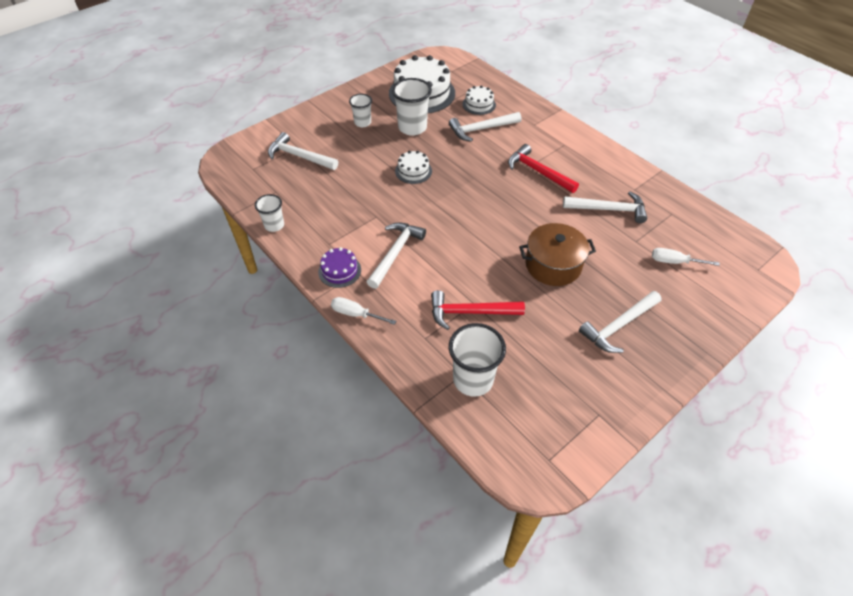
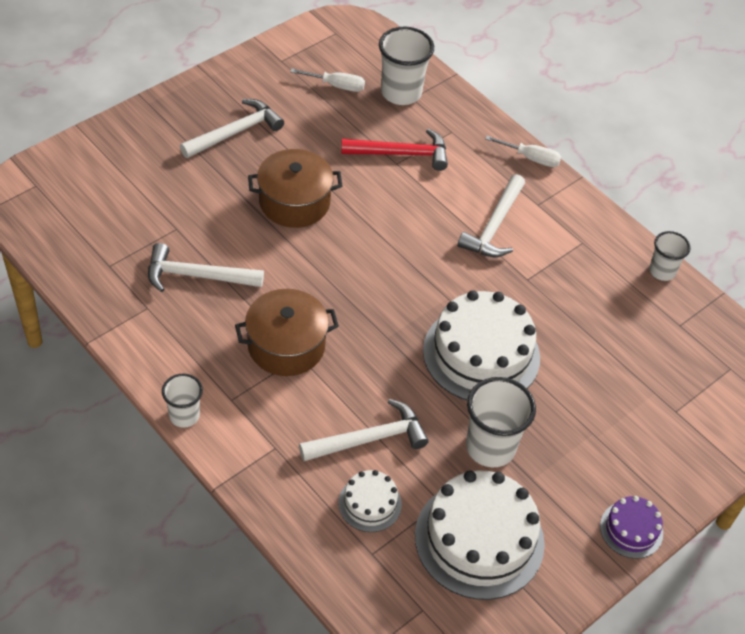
camera: 175 degrees right, 0 degrees up
(299, 156) = (666, 390): white hammer -> none
(339, 271) = (560, 207): purple cake -> purple cake (631, 529)
(362, 123) = (579, 462): white cup -> white cup (184, 416)
(413, 171) = (481, 354): white cake -> white cake, size x2.03
(538, 171) = (286, 345): red hammer -> brown pot
(674, 262) = (137, 199): white screwdriver -> white screwdriver (336, 86)

